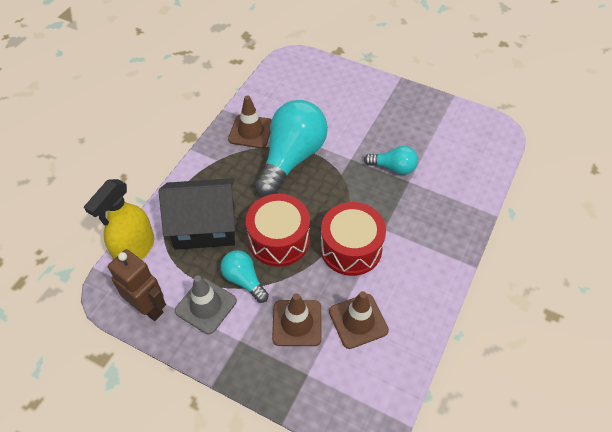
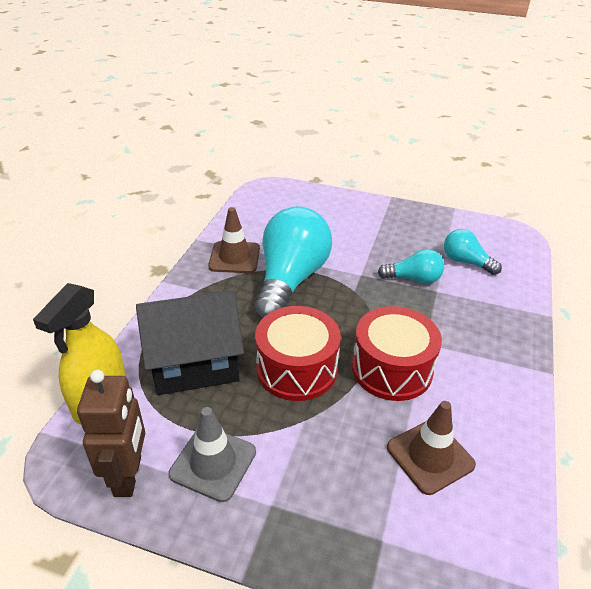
camera: 10 degrees left, 15 degrees down
(148, 307) = (128, 476): brown robot -> brown robot turned 60 degrees clockwise
(244, 280) = (261, 423): turquoise light bulb -> turquoise light bulb (465, 262)
(297, 323) = (347, 469): brown traffic cone -> none

